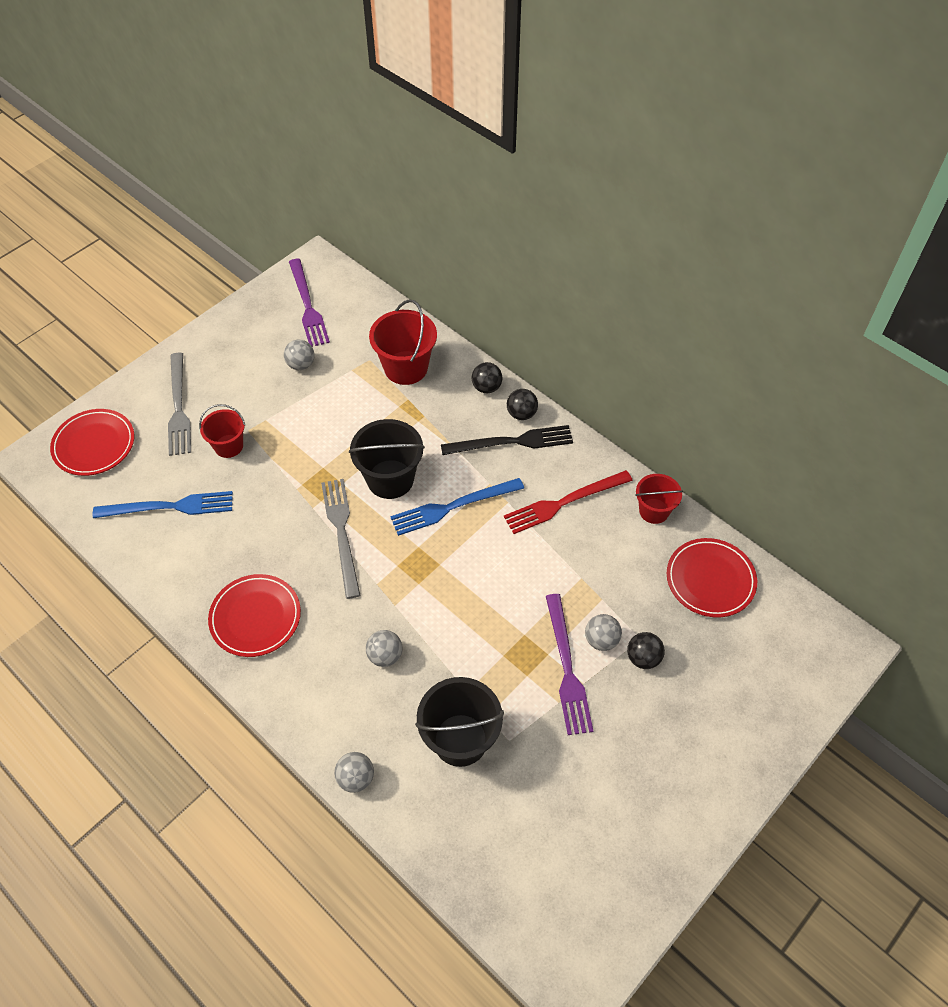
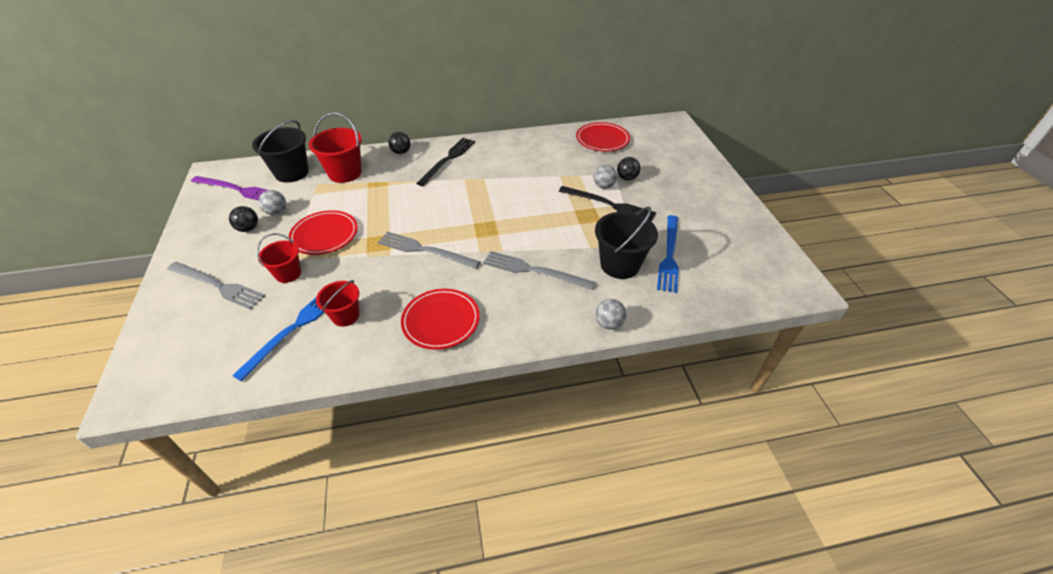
camera: 55 degrees left, 10 degrees down
(94, 445) = (175, 351): red plate -> red plate (324, 235)
(385, 656) = (534, 271): grey ball -> grey fork
(390, 479) = (413, 213): black bucket -> black bucket (292, 173)
(453, 507) = (463, 198): blue fork -> blue fork (669, 255)
(521, 414) = (434, 149): black ball -> black ball (248, 228)
(564, 502) = (507, 160): red fork -> none
(567, 668) = (609, 205): purple fork -> black fork
(654, 511) = (545, 137): red bucket -> red bucket (345, 316)

